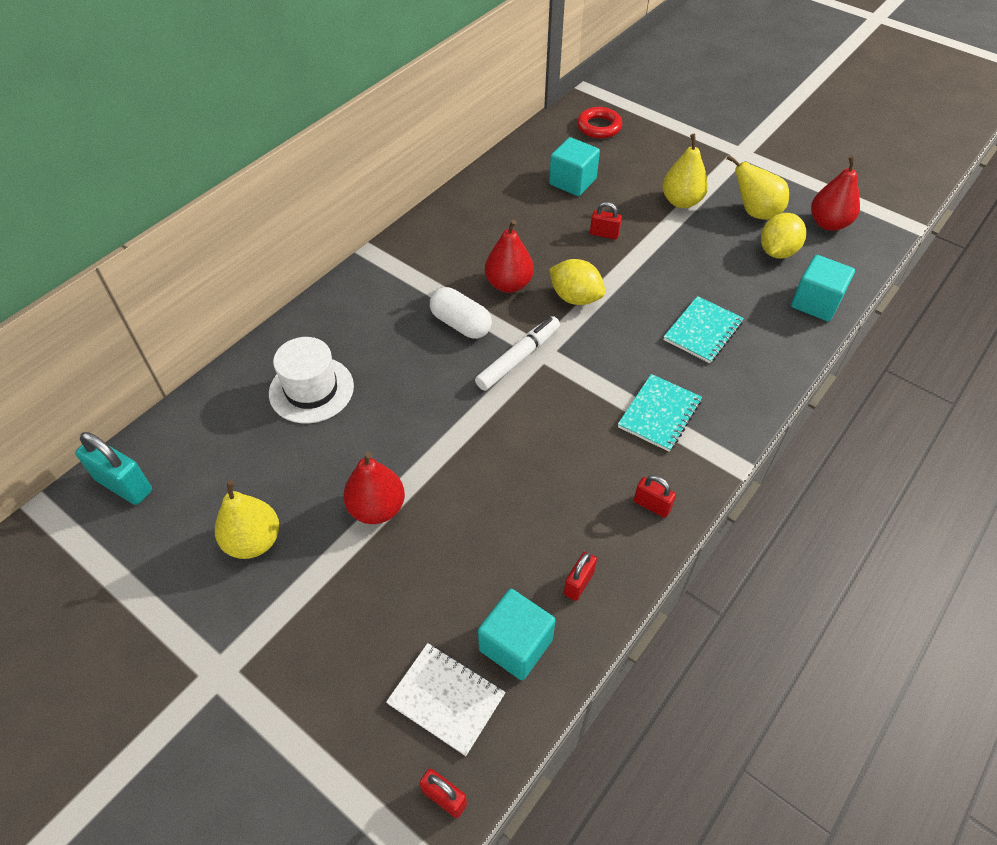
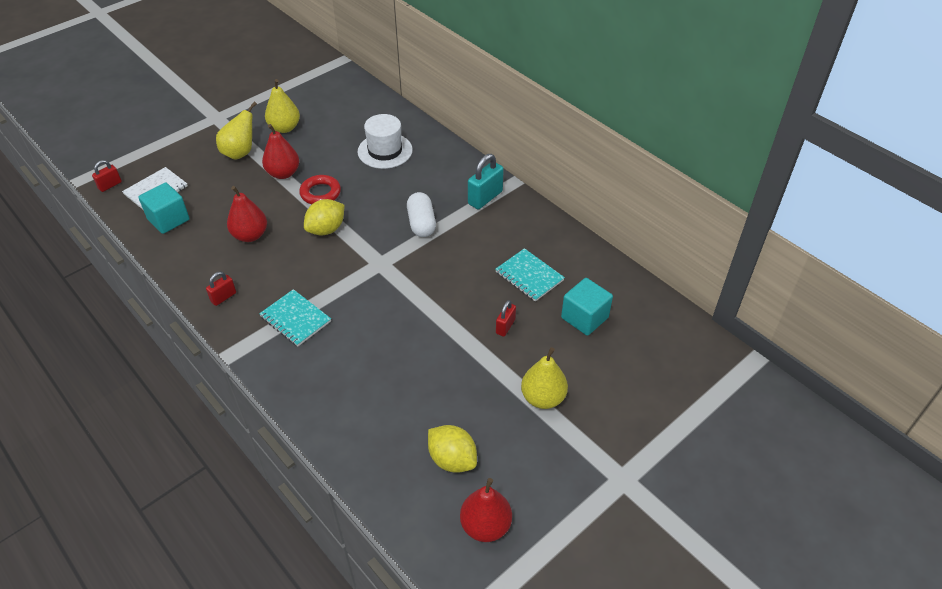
camera: 100 degrees right, 5 degrees down
(124, 485) = (342, 85): turquoise padlock -> turquoise padlock (485, 198)
(461, 324) = (421, 223): white capsule -> white capsule turned 60 degrees counterclockwise
(509, 284) = (456, 255): red pear -> red pear (250, 235)
(518, 358) = (377, 249): white marker -> none
(575, 297) = (431, 292): yellow lemon -> yellow lemon (326, 229)
(579, 583) = (189, 251): red padlock -> none
(599, 127) = (676, 356): red ring -> red ring (320, 193)
(703, 331) = (367, 368): turquoise notebook -> turquoise notebook (529, 276)
(755, 212) = (515, 459): yellow pear -> yellow pear (240, 153)
(815, 303) = (375, 468): turquoise cube -> none

